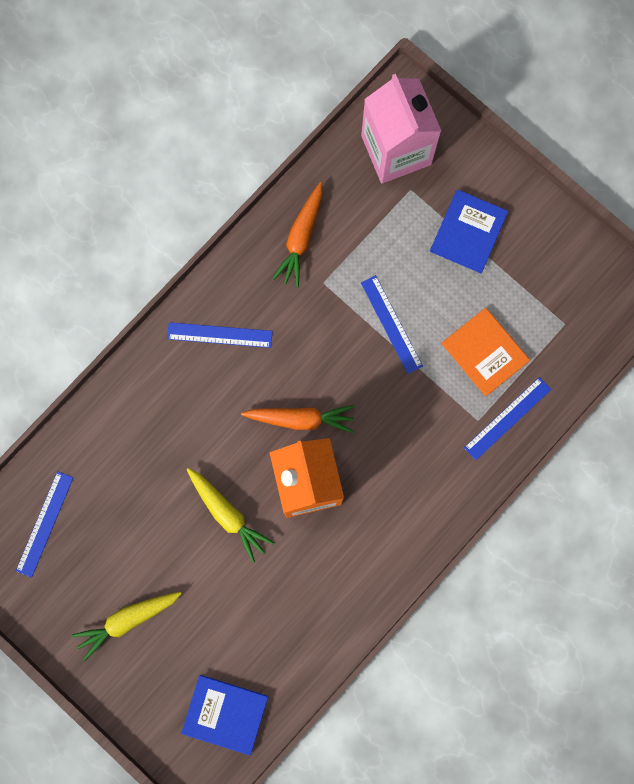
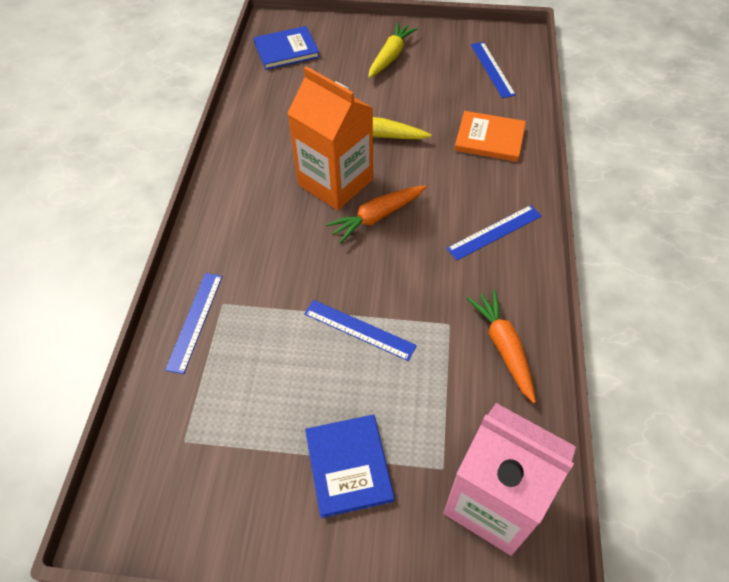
camera: 145 degrees right, 25 degrees down
(485, 352) = (252, 362): orange book -> orange book (489, 139)

